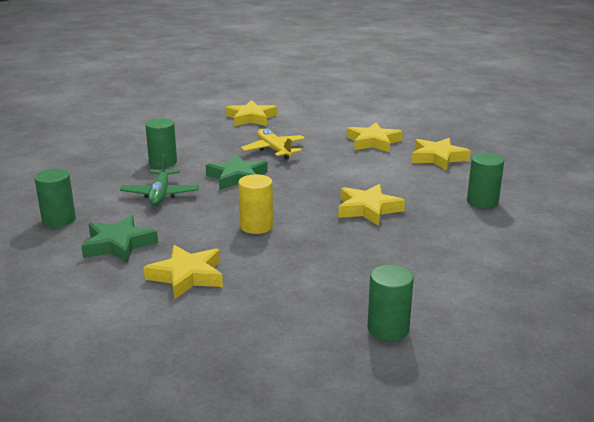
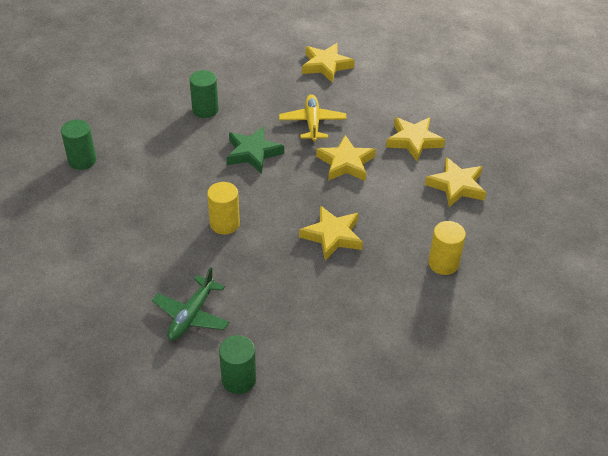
camera: 25 degrees right, 20 degrees up
(118, 244) = (108, 207): green star -> none
(160, 194) = (176, 154): green plane -> green plane (191, 315)
(187, 276) = (134, 263): yellow star -> yellow star (345, 163)
(482, 202) = (443, 263): green cylinder -> yellow cylinder

